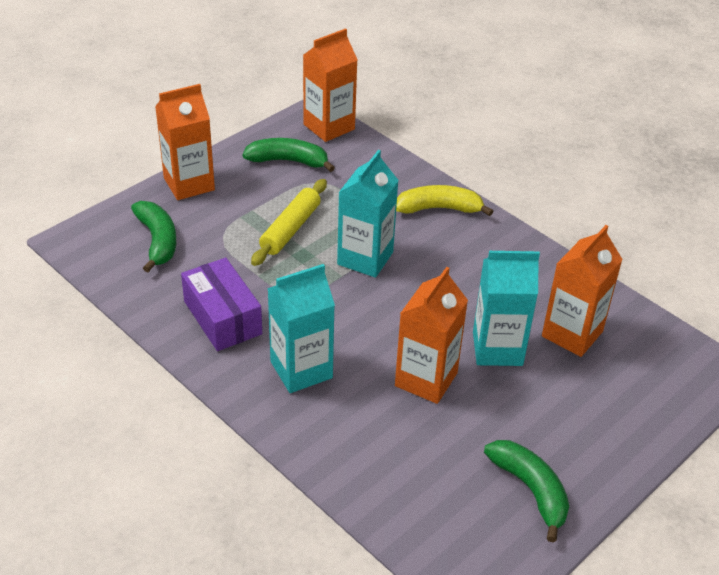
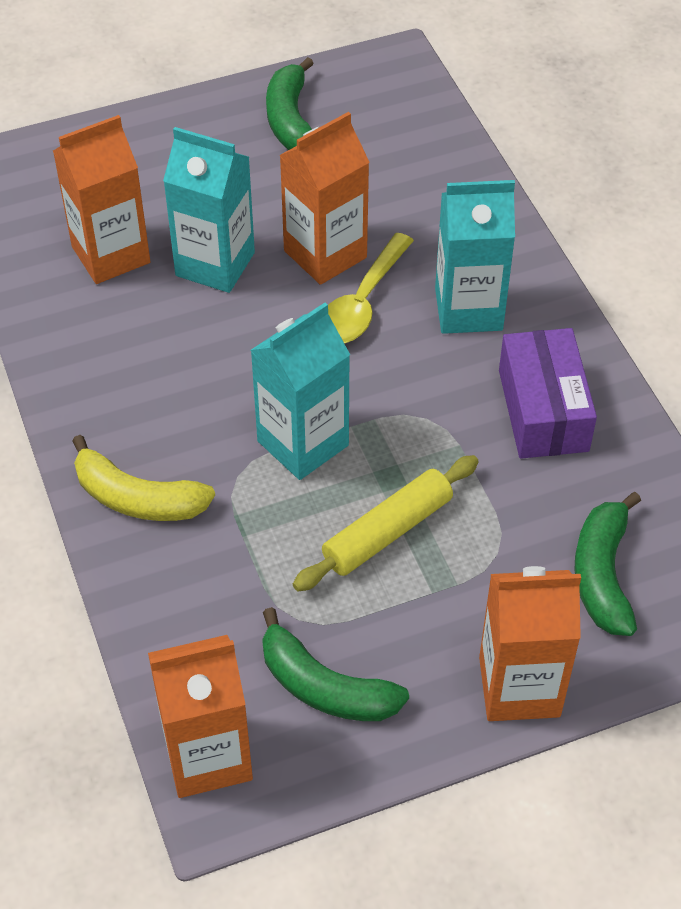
camera: 155 degrees left, 10 degrees up
(378, 352) = (362, 302): none -> yellow spoon

